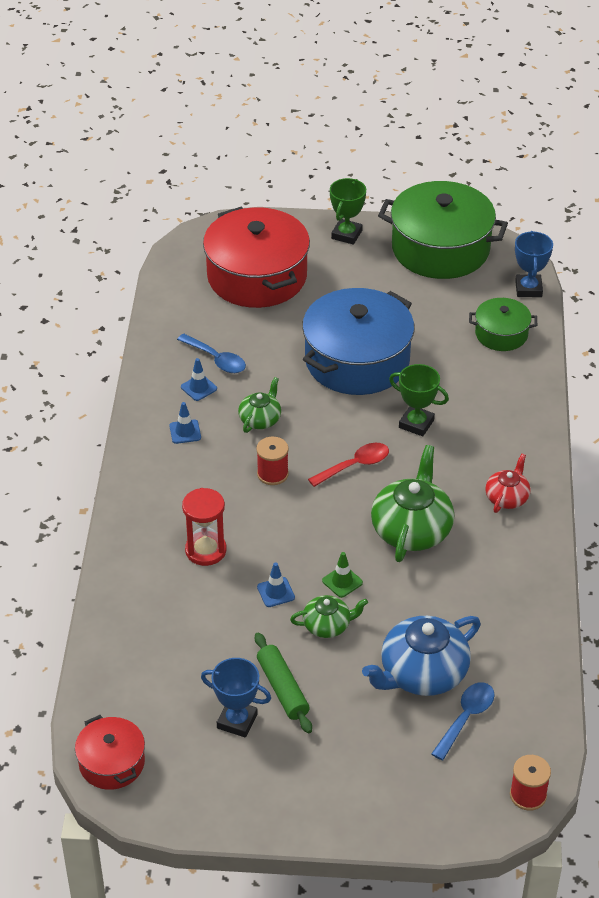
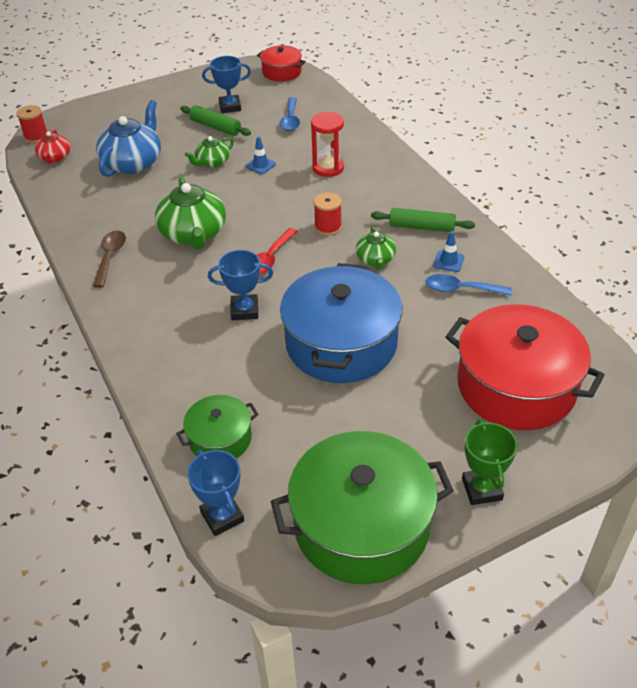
camera: 150 degrees right, 0 degrees up
(185, 432) = (422, 227): blue traffic cone -> green rolling pin
(342, 581) = (221, 186): green traffic cone -> none
(416, 424) = (244, 310): green trophy -> blue trophy
(466, 718) = (92, 153): blue spoon -> blue spoon (290, 120)
(507, 497) = (130, 285): red teapot -> red teapot (55, 157)
(512, 540) = (110, 257): none -> brown spoon

